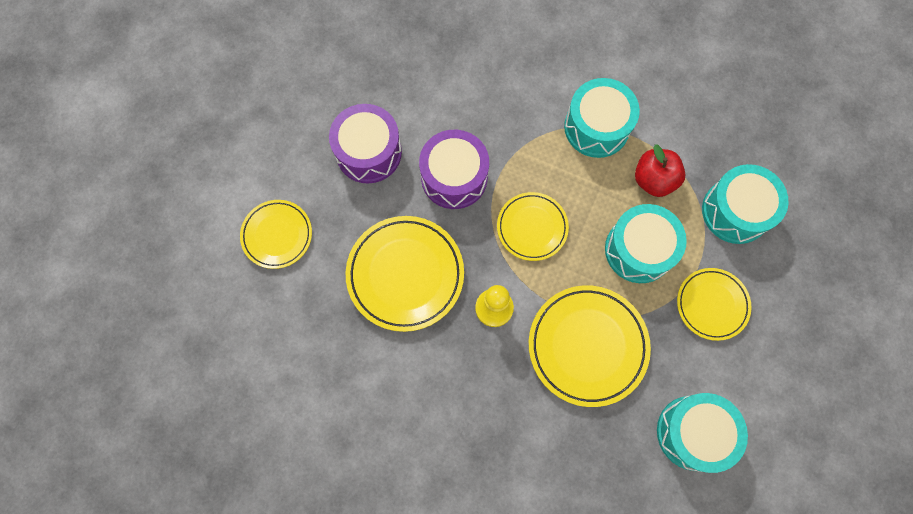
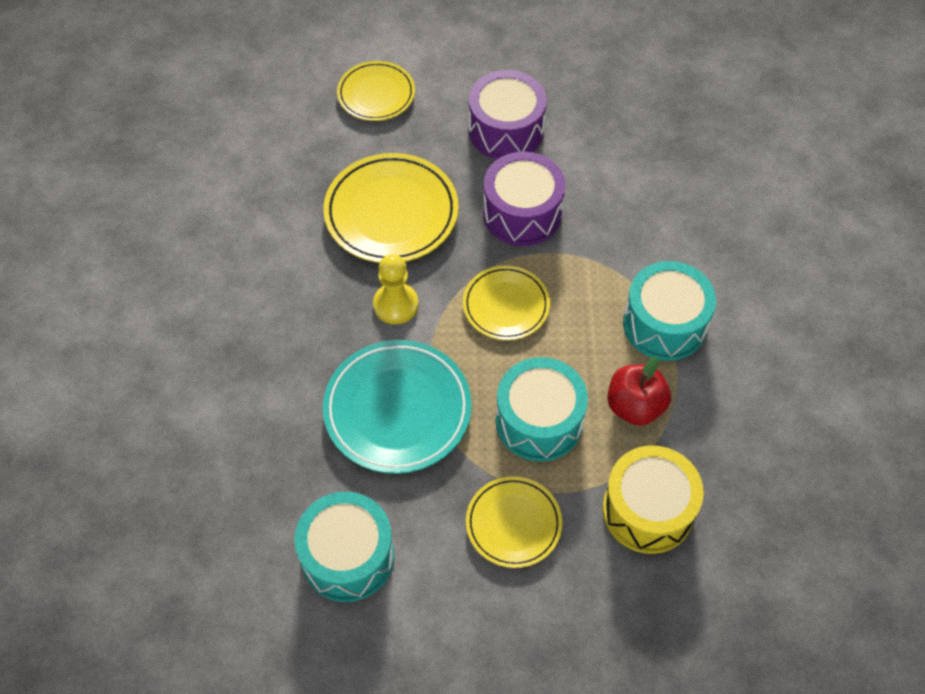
camera: 65 degrees right, 15 degrees down
(587, 346) = (397, 410): yellow plate -> turquoise plate
(735, 211) = (647, 510): turquoise drum -> yellow drum

